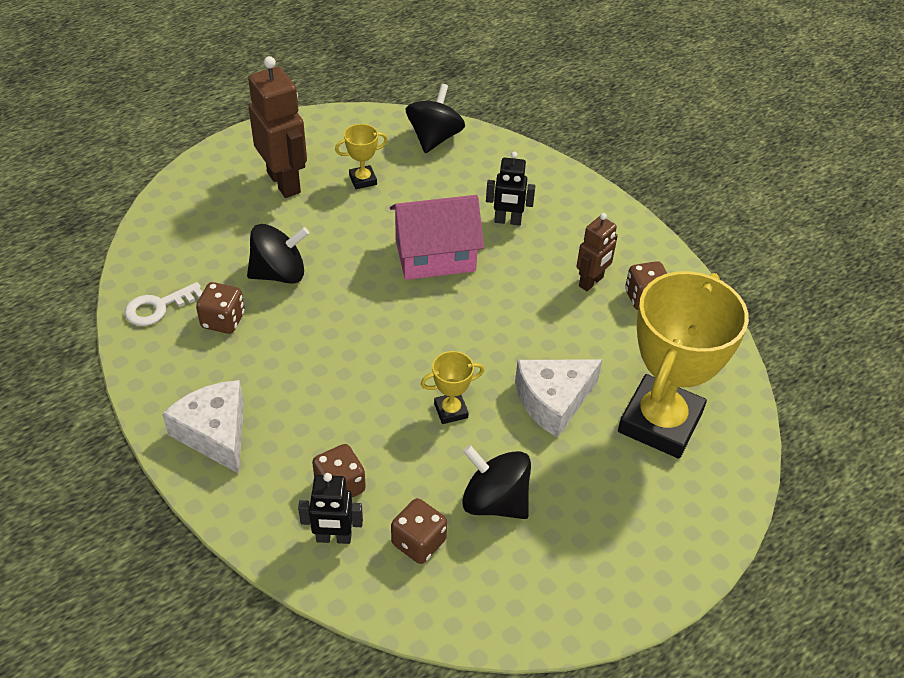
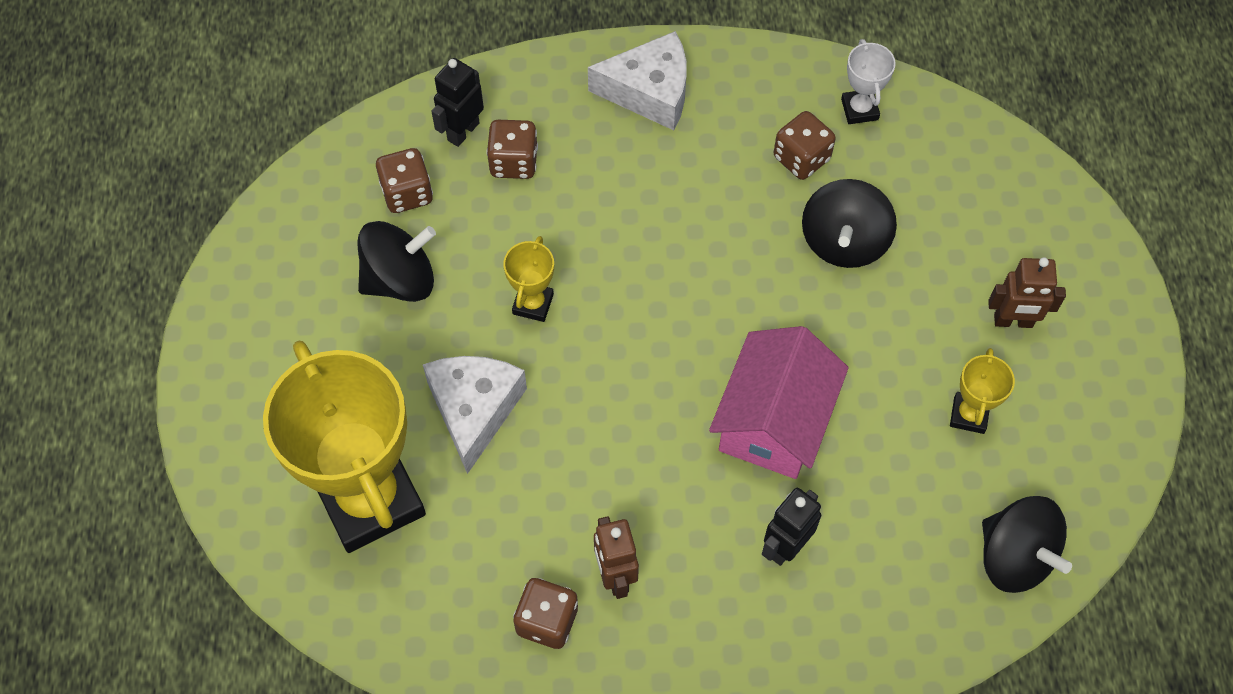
camera: 125 degrees right, 15 degrees up
(158, 307) = (859, 109): white key -> white trophy
(284, 182) = (1013, 321): brown robot -> brown robot, size x0.58

